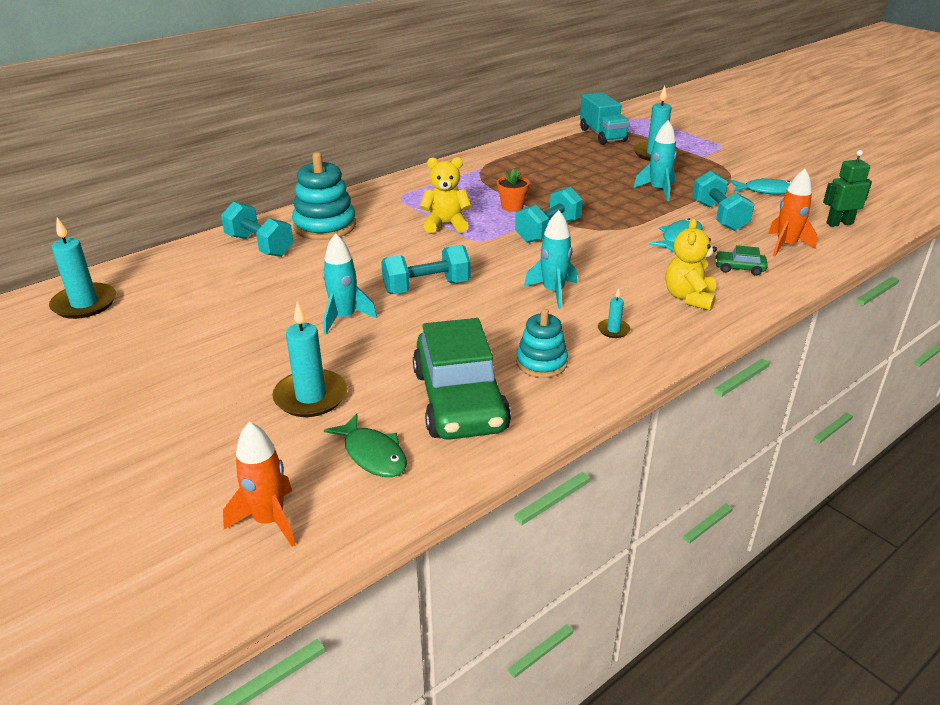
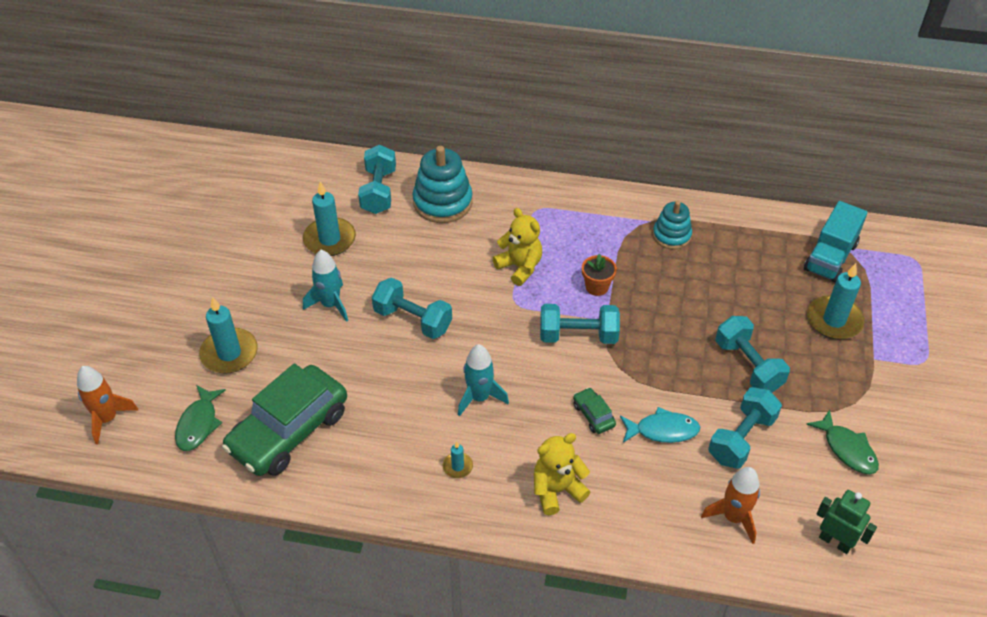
camera: 50 degrees right, 15 degrees up
(84, 304) = (229, 171): turquoise candle -> turquoise candle (329, 239)
(541, 363) = (373, 448): turquoise stacking toy -> turquoise stacking toy (671, 235)
(658, 190) = (748, 366): turquoise rocket -> turquoise dumbbell
(739, 268) = (647, 501): green car -> green car (593, 415)
(766, 191) = (847, 449): turquoise fish -> green fish

